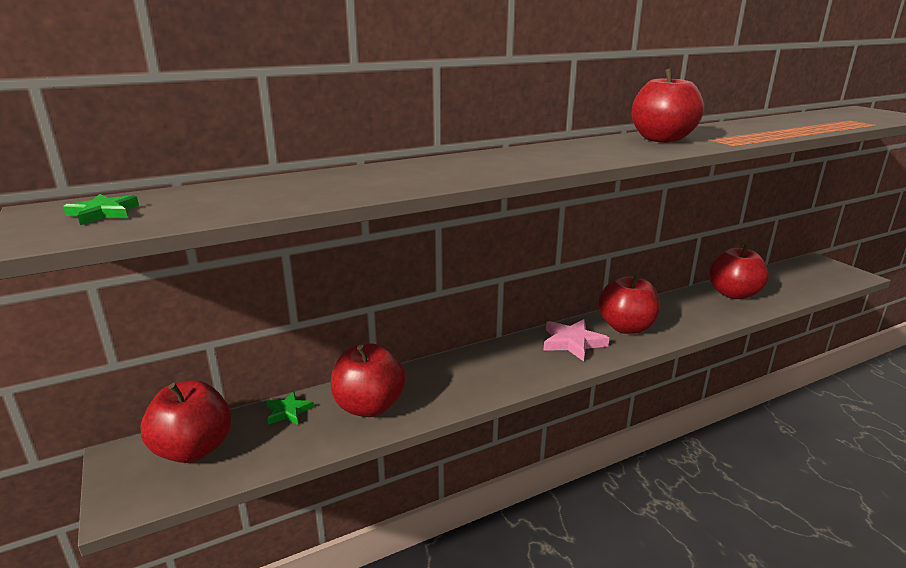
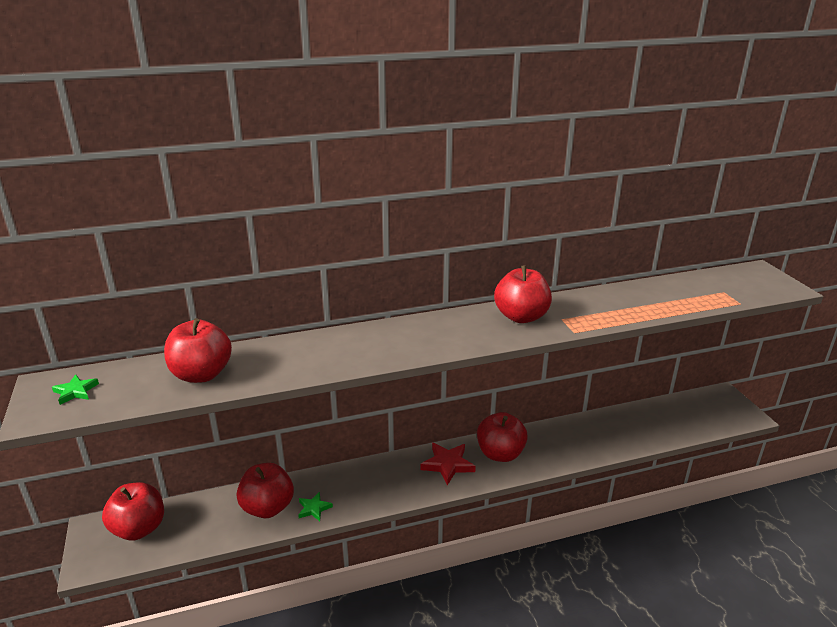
camera: 10 degrees right, 5 degrees up
(288, 411) = (210, 504): green star -> green star (314, 508)
(572, 342) = (447, 464): pink star -> red star
(733, 294) = (616, 426): red apple -> red apple (201, 374)

